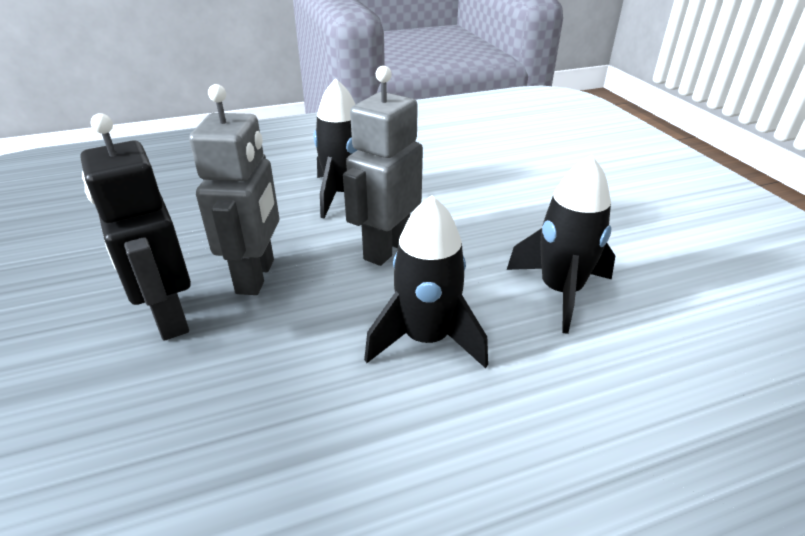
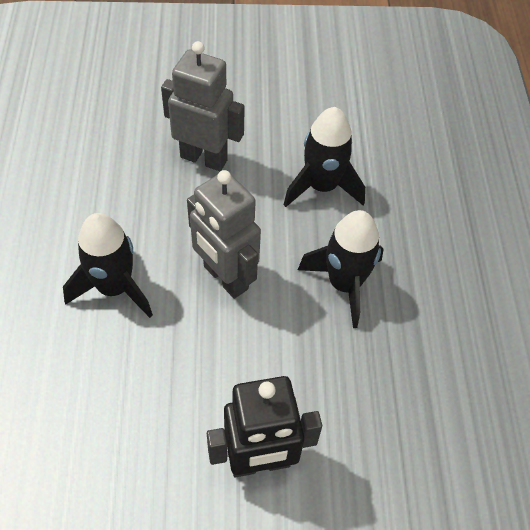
camera: 75 degrees left, 20 degrees up
(256, 276) = (226, 387): grey robot -> grey robot (204, 158)

